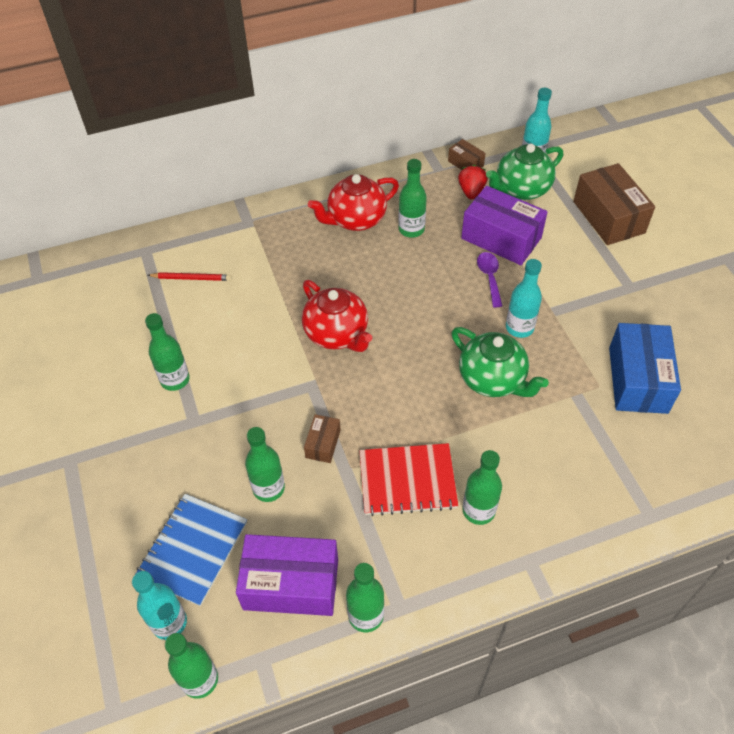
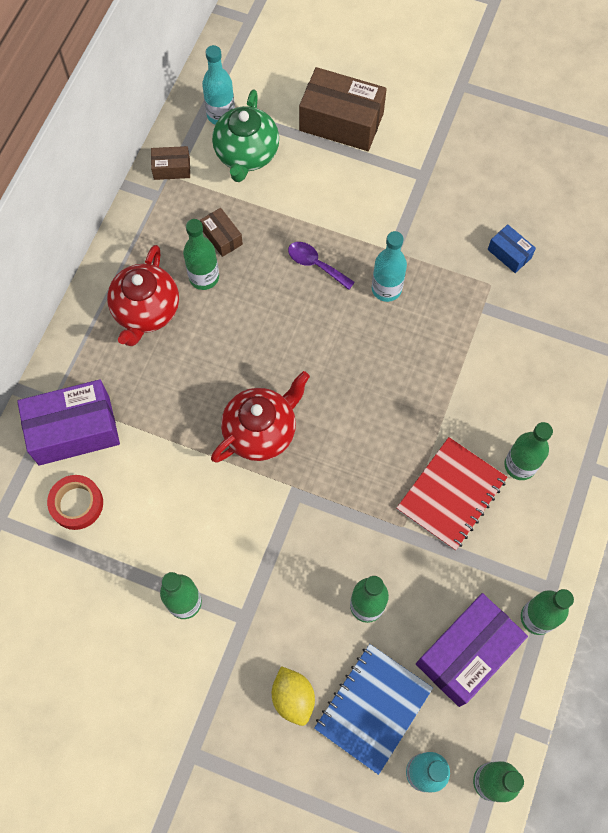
camera: 50 degrees left, 15 degrees up
(159, 492) = (293, 698): none -> yellow lemon
(191, 278) = (77, 504): red pencil -> red tape
(193, 550) = (373, 708): blue notebook -> blue notebook turned 60 degrees clockwise
(323, 444) = (361, 530): brown box -> brown box (222, 237)
(337, 334) = (261, 431): red teapot -> red teapot turned 45 degrees counterclockwise
(471, 191) = (209, 194): red strawberry -> none
(493, 379) = (417, 353): green teapot -> none
(501, 238) = (283, 218): purple box -> purple box (74, 430)
(638, 380) = (509, 253): blue box -> blue box, size x0.49

